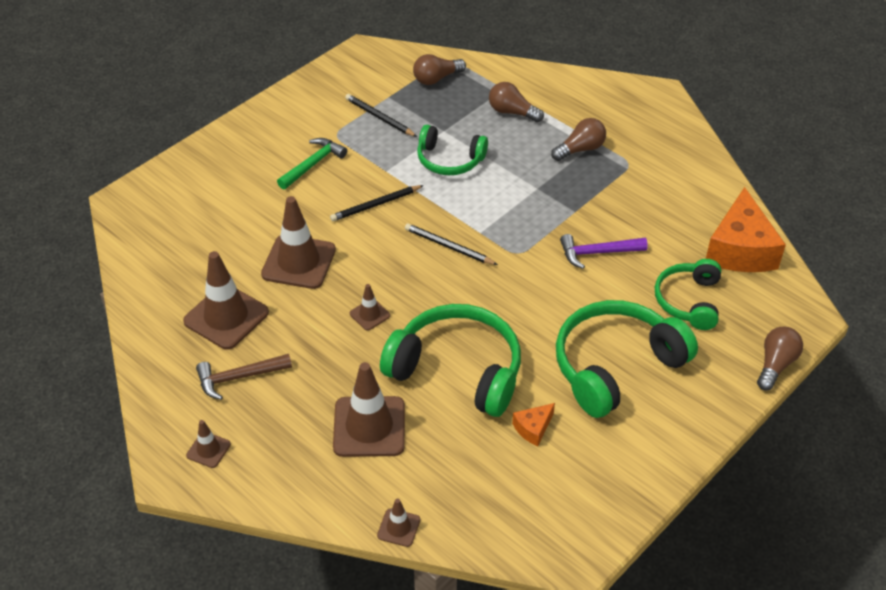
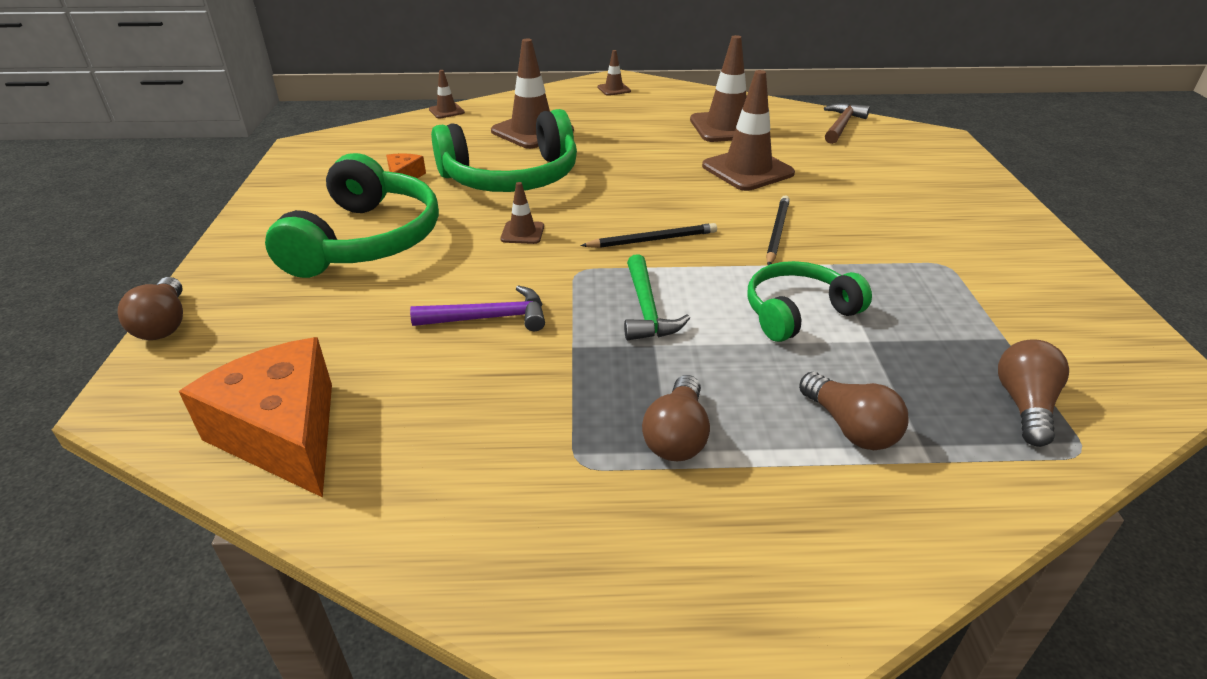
camera: 135 degrees right, 10 degrees down
(239, 377) = (657, 113): brown hammer -> brown hammer (842, 125)
(313, 164) = (896, 229): green hammer -> green hammer (646, 309)
(369, 315) = (633, 171): brown traffic cone -> brown traffic cone (522, 233)
(379, 117) = (954, 307): black pencil -> none
(512, 112) = (850, 427): brown light bulb -> brown light bulb turned 75 degrees clockwise
(597, 253) = (489, 318): purple hammer -> purple hammer turned 45 degrees clockwise
(688, 301) = (323, 330): green headphones -> none

